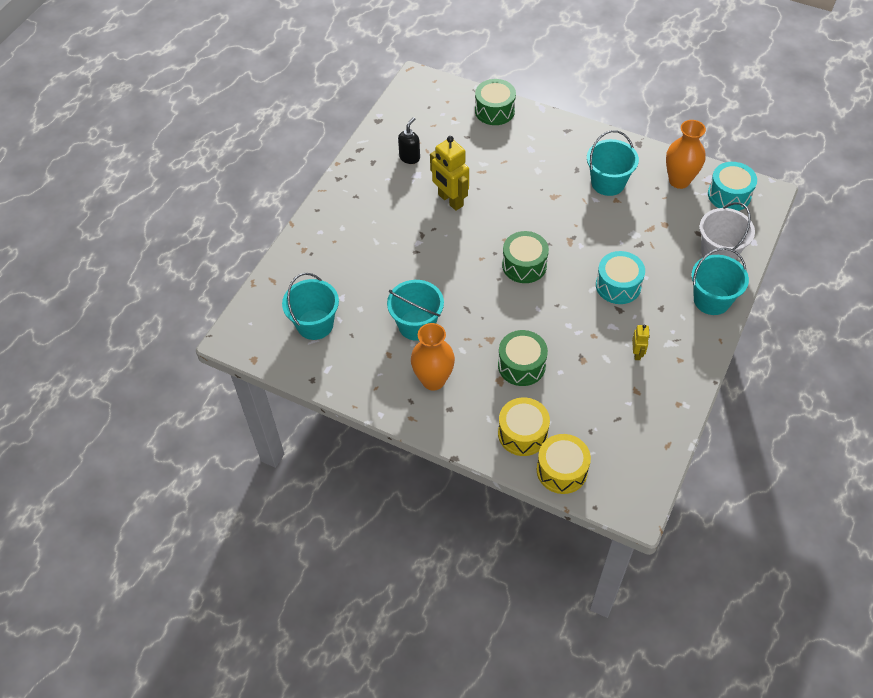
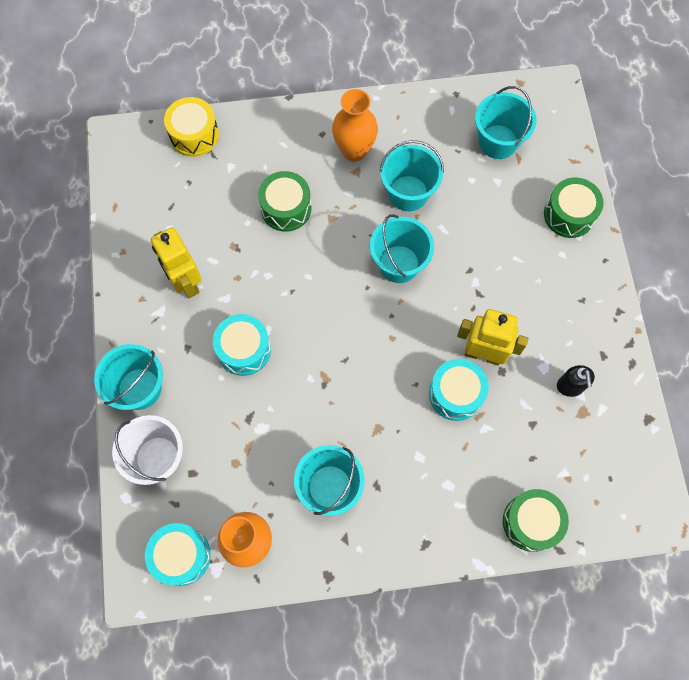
camera: 145 degrees right, 15 degrees up
(463, 281) = (399, 264): none -> turquoise bucket
(487, 189) = (456, 394): none -> turquoise drum
(522, 433) = (246, 147): yellow drum -> none
(524, 265) = (352, 318): green drum -> green drum (569, 215)
(637, 353) = (186, 282): yellow robot -> yellow robot, size x1.97

